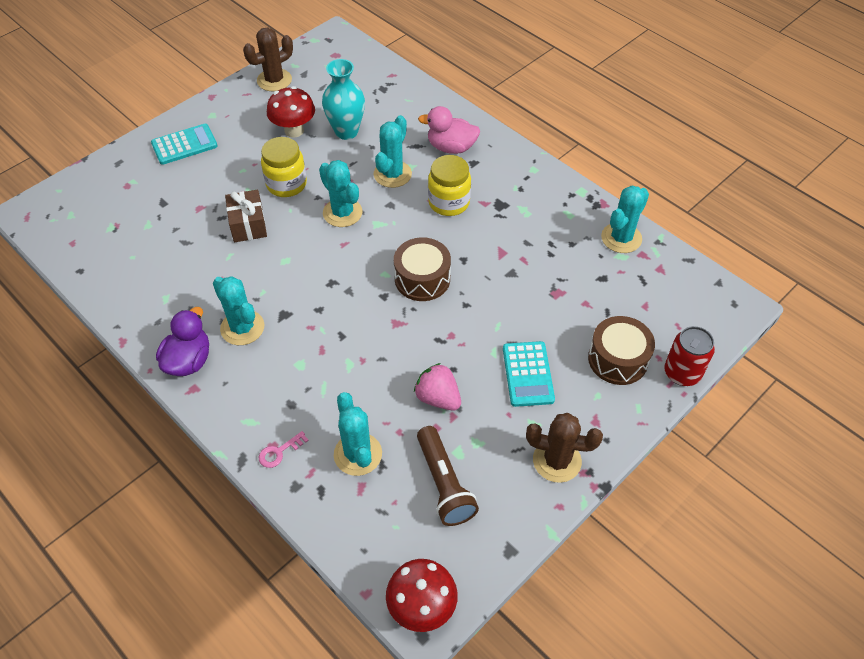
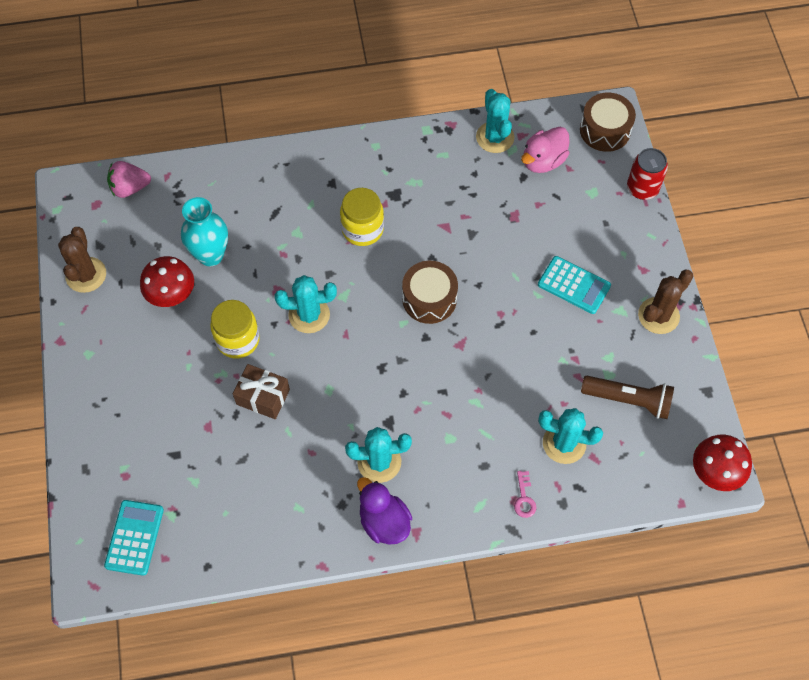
camera: 55 degrees left, 10 degrees up
(184, 145) = (111, 398): turquoise calculator -> turquoise calculator (134, 537)
(392, 174) = (295, 250): turquoise cactus -> none
(438, 398) = (552, 358): pink strawberry -> pink strawberry (130, 188)
(451, 147) = (300, 188): pink duck -> pink duck (543, 161)
(618, 359) = (602, 219): brown drum -> brown drum (605, 130)

